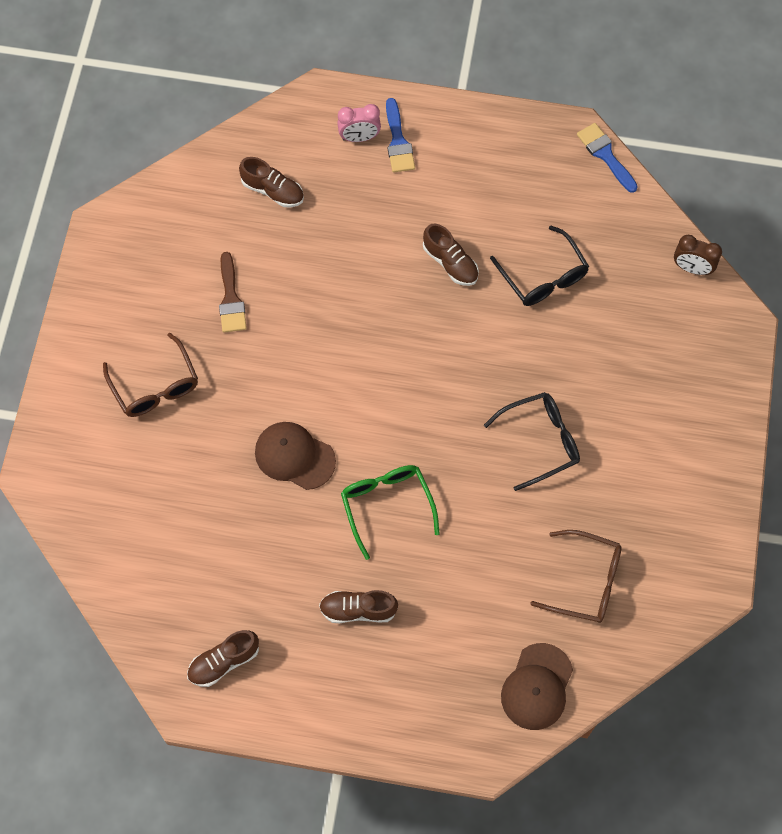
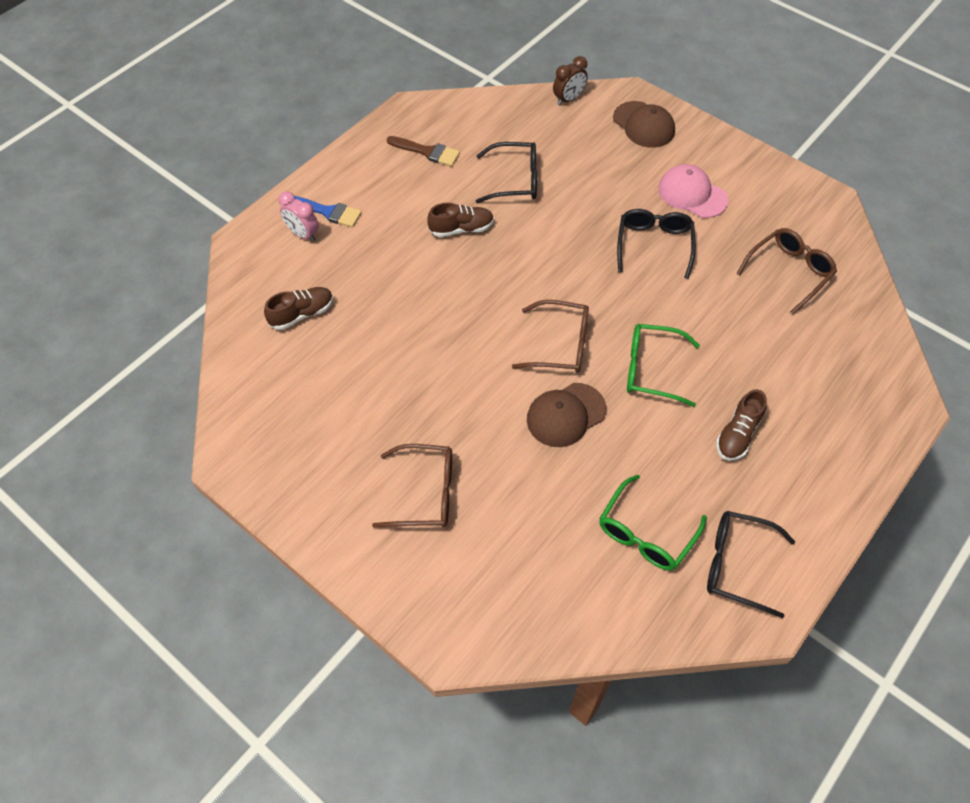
camera: 60 degrees left, 10 degrees down
(213, 575) = (646, 533): none -> green glasses
(224, 662) = (737, 565): brown shoe -> black glasses
(231, 299) = (381, 392): brown brush -> brown brush (427, 152)
(359, 137) = (303, 234): pink clock -> pink clock turned 105 degrees clockwise
(367, 415) = (560, 345): none -> brown glasses
(537, 687) = (865, 343): brown cap -> brown cap (643, 125)
(605, 155) = (441, 101): blue brush -> none
(634, 447) = (692, 194): none -> pink cap

